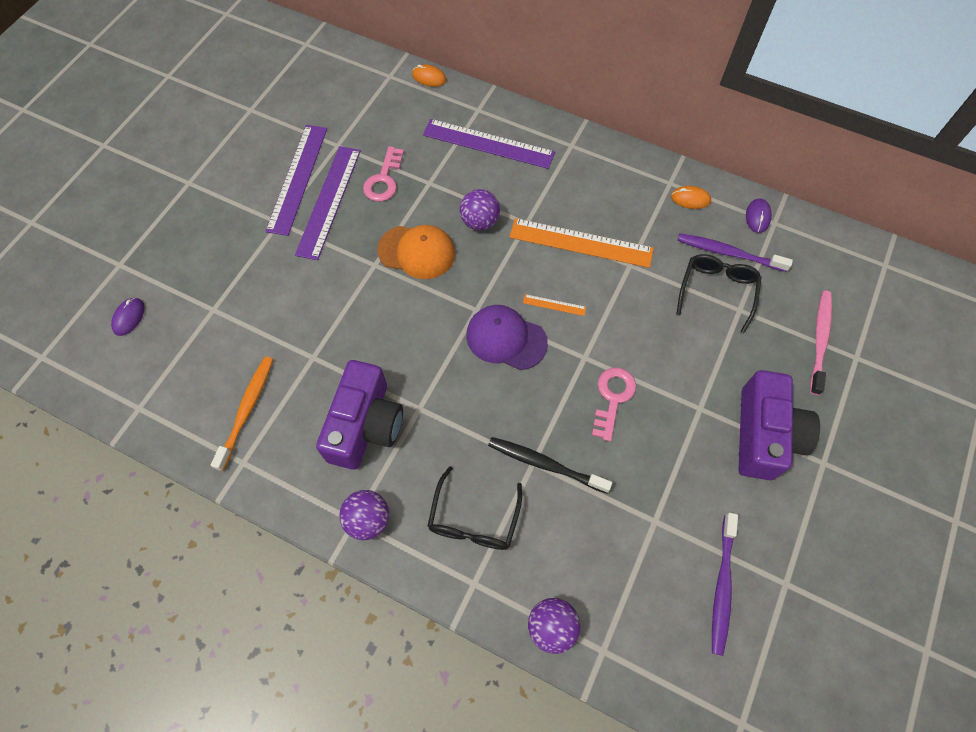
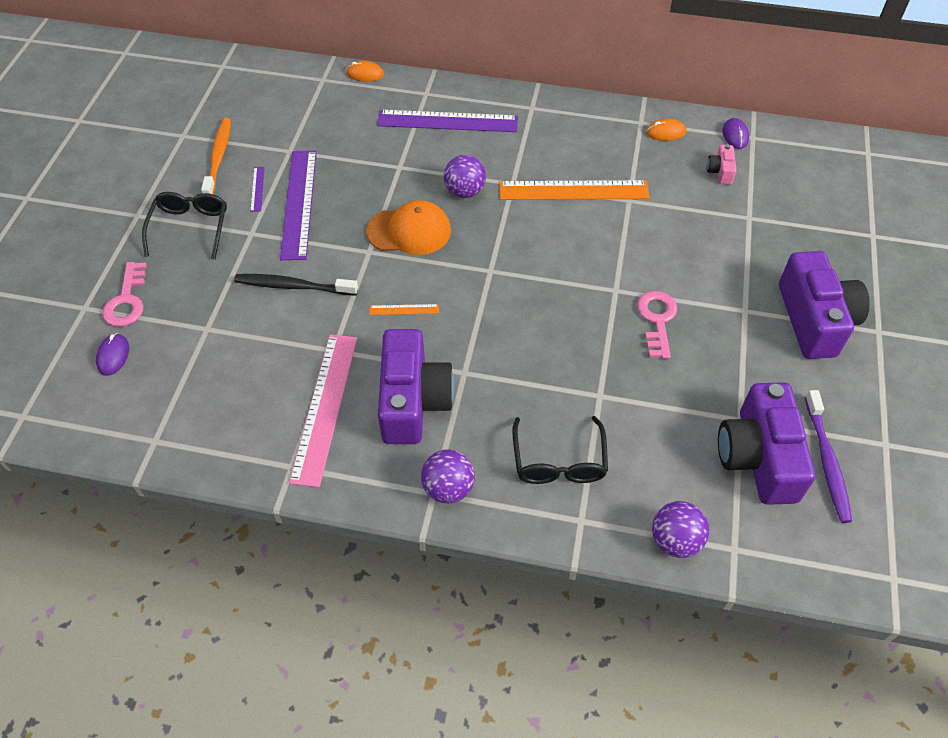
camera: 15 degrees left, 10 degrees down
(246, 411) = (278, 416): orange toothbrush -> orange toothbrush (218, 158)
(288, 412) = (325, 407): none -> pink ruler
(297, 178) = (257, 189): purple ruler -> purple ruler, size x0.42
(384, 180) = (350, 173): pink key -> pink key (127, 300)
(506, 338) = (530, 290): purple cap -> none
(545, 464) = (613, 394): black toothbrush -> black toothbrush (294, 286)
(554, 305) = (568, 250): orange ruler -> orange ruler (404, 309)
(658, 564) = (758, 457): none -> purple camera
(717, 291) = (721, 206): black glasses -> black glasses (190, 228)
(729, 253) = (720, 171): purple toothbrush -> pink camera
(820, 340) = (834, 228): pink toothbrush -> none

